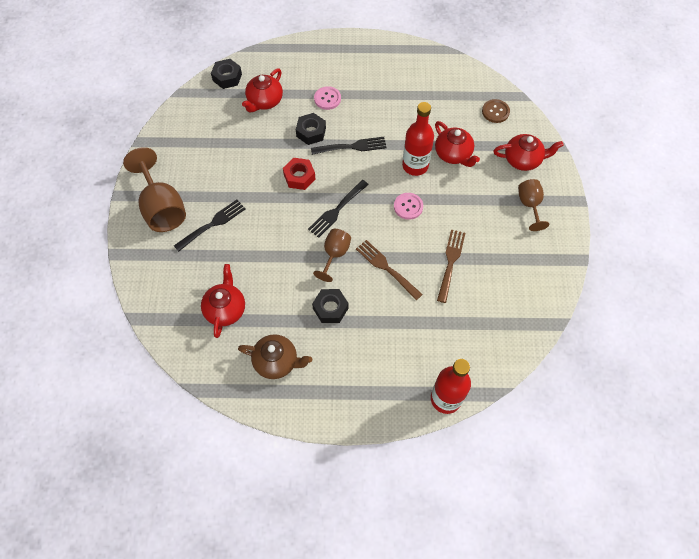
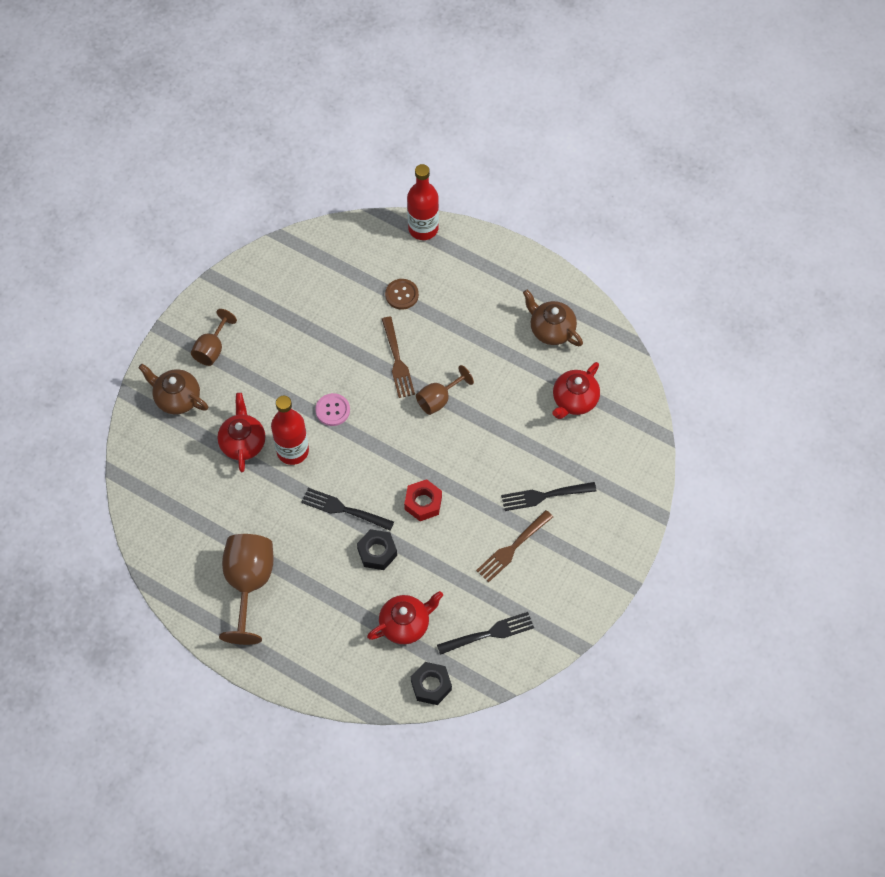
camera: 150 degrees left, 0 degrees up
(162, 208) = (589, 543): brown goblet -> brown goblet (249, 584)
(327, 99) = (330, 587): pink button -> none
(330, 308) = (474, 351): black nut -> none
(337, 210) = (407, 444): black fork -> black fork (489, 633)
(450, 262) = (333, 335): brown fork -> brown fork (512, 548)
(495, 112) = (157, 468): brown button -> brown button (402, 295)
(523, 160) = (177, 398): red teapot -> brown teapot

